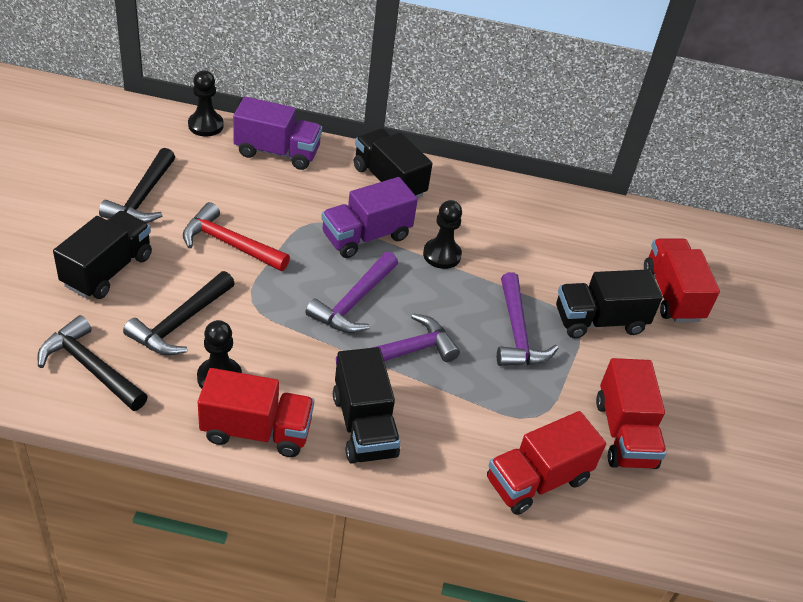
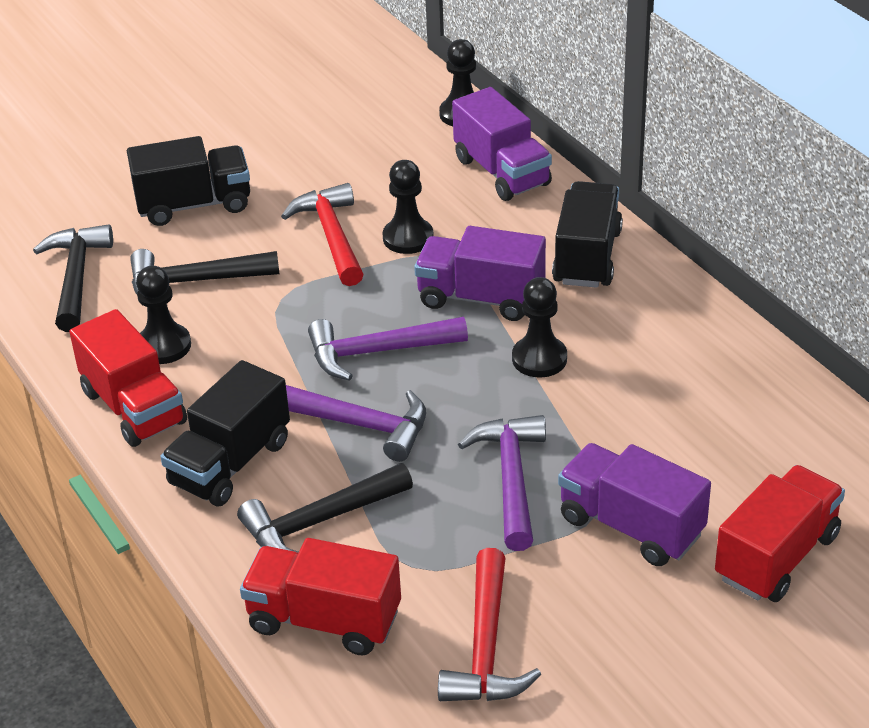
camera: 55 degrees right, 5 degrees down
(142, 198) = (308, 156): black hammer -> black hammer (319, 521)
(277, 221) = (408, 238): none -> black pawn
(517, 332) = (511, 479): purple hammer -> purple hammer turned 135 degrees clockwise
(599, 321) = (630, 526): black truck -> purple truck
(625, 433) = (485, 647): red truck -> red hammer

